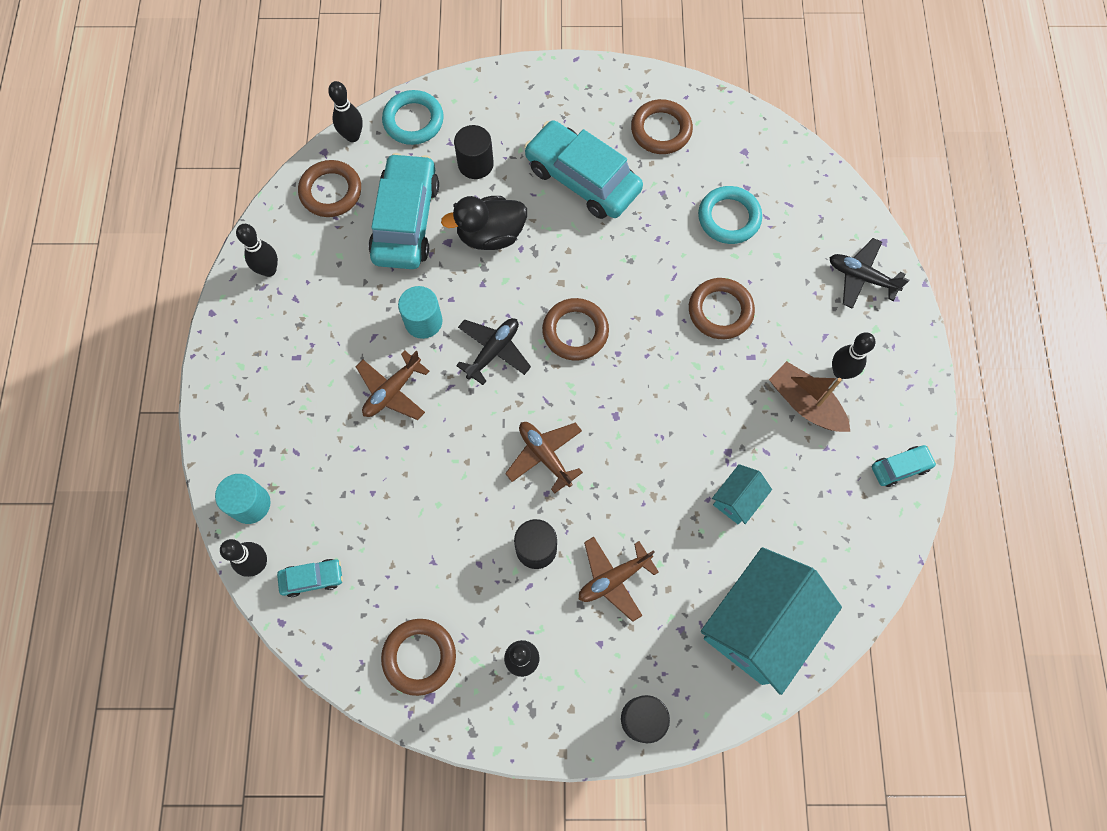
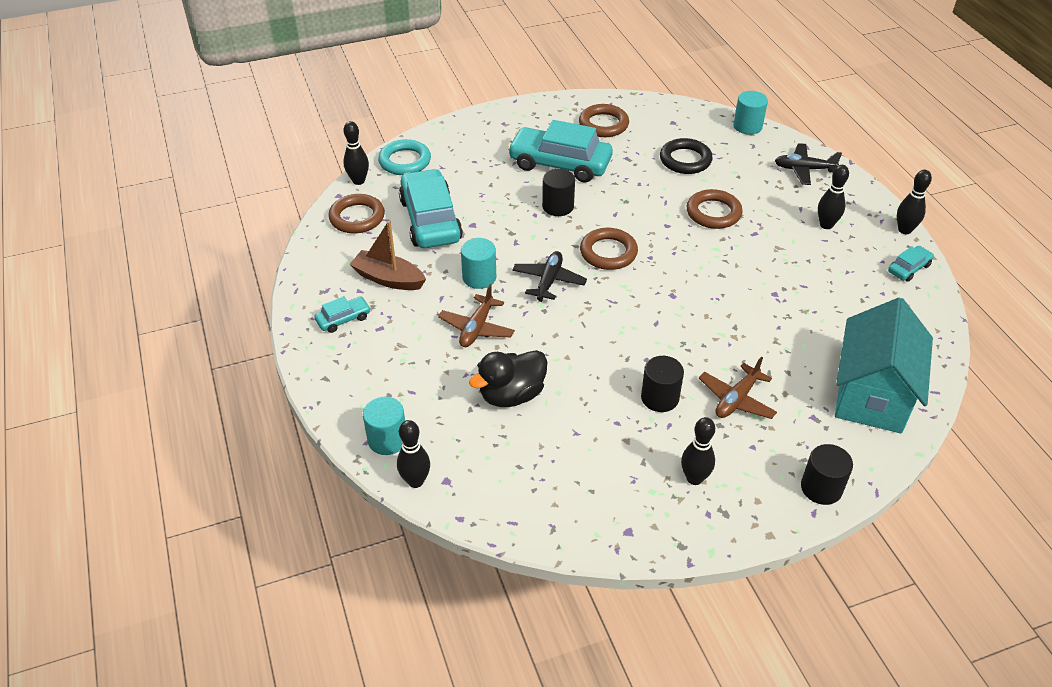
camera: 20 degrees left, 25 degrees down
(269, 270) = (326, 278): black bowling pin -> black bowling pin (904, 230)
(312, 578) = (473, 477): turquoise car -> turquoise car (343, 319)
(419, 657) = (602, 504): brown ring -> none
(475, 164) = (470, 174): black cylinder -> black cylinder (558, 206)
(491, 235) = (506, 212): black duck -> black duck (511, 395)
(545, 455) = (630, 335): brown plane -> none
(729, 218) = (685, 160): turquoise ring -> black ring
(737, 499) = (801, 321): turquoise house -> none
(805, 403) = (813, 250): brown boat -> brown boat (388, 279)
(830, 186) = (747, 126): none -> turquoise cylinder

